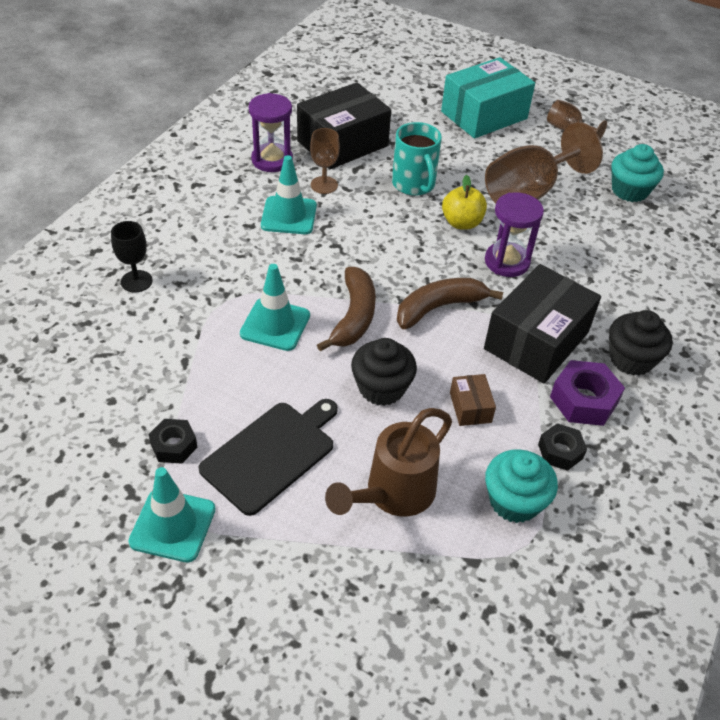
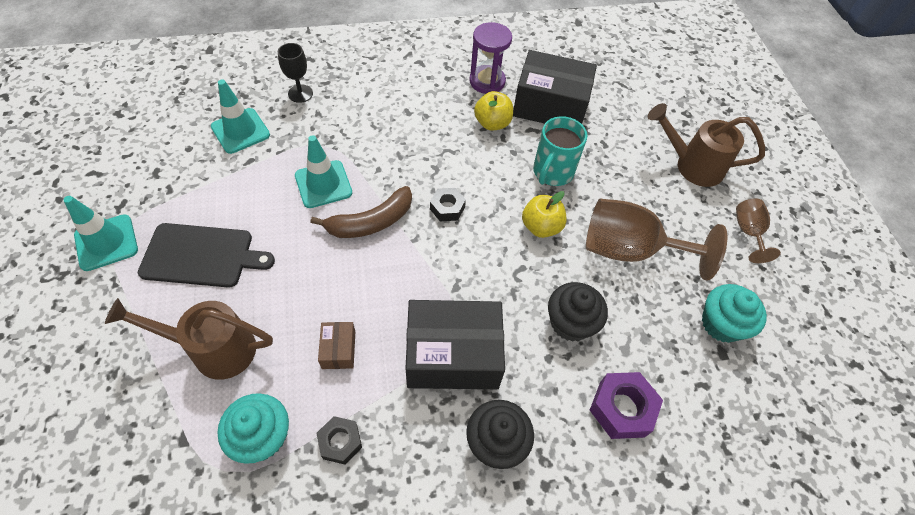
camera: 50 degrees right, 10 degrees up
(174, 445) = (173, 201): black nut -> black nut (447, 208)
(289, 216) = (439, 125): turquoise traffic cone -> turquoise traffic cone (240, 131)
(324, 185) = (492, 123): brown goblet -> yellow apple
(381, 388) = (313, 281): black cupcake -> black cupcake (570, 322)
(439, 307) = (429, 268): brown banana -> none
(470, 407) = (338, 350): brown box -> brown box turned 45 degrees counterclockwise
(484, 115) = (692, 165): turquoise box -> brown watering can
(507, 262) = (526, 282): purple hourglass -> none
(583, 400) = (413, 429): purple nut -> purple nut (621, 408)

